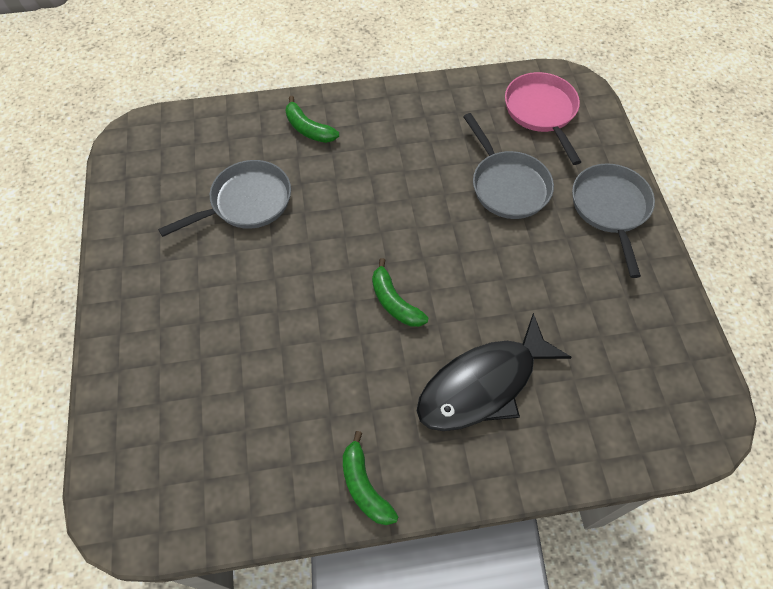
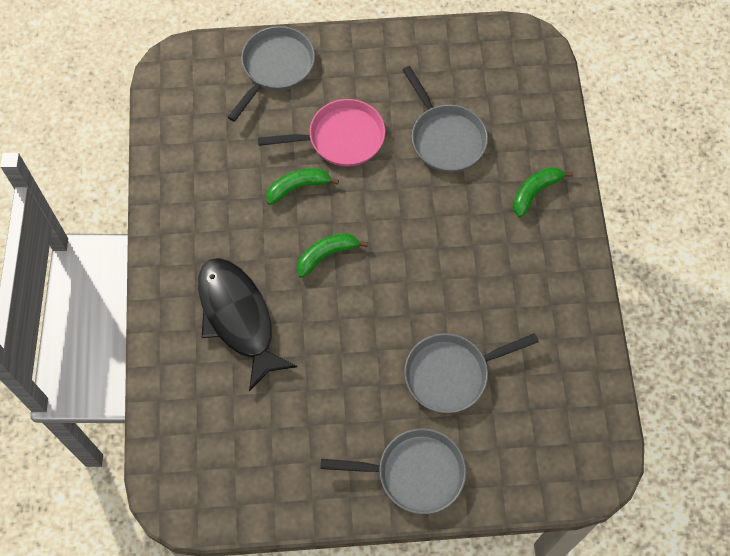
camera: 95 degrees right, 5 degrees up
(139, 382) = (275, 68): none -> grey pan
(364, 486) = (169, 220): green banana -> green banana (298, 187)
(541, 112) = (553, 429): pink pan -> pink pan (341, 138)

